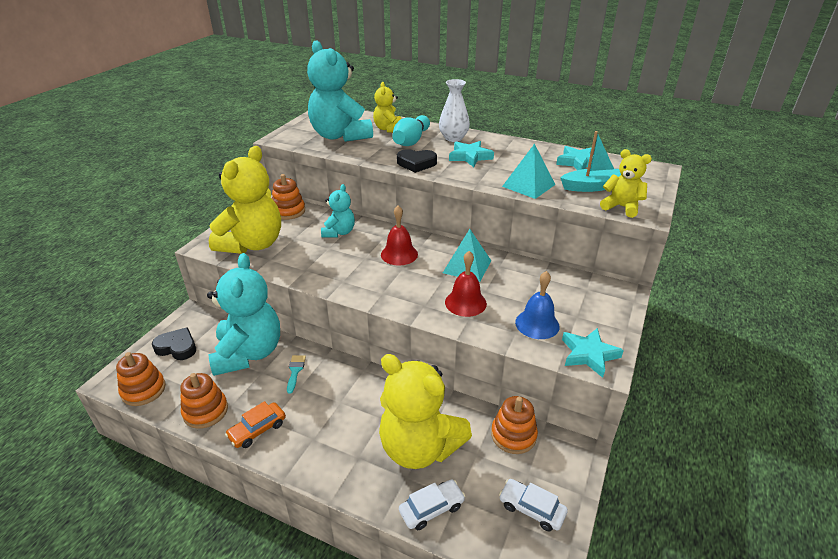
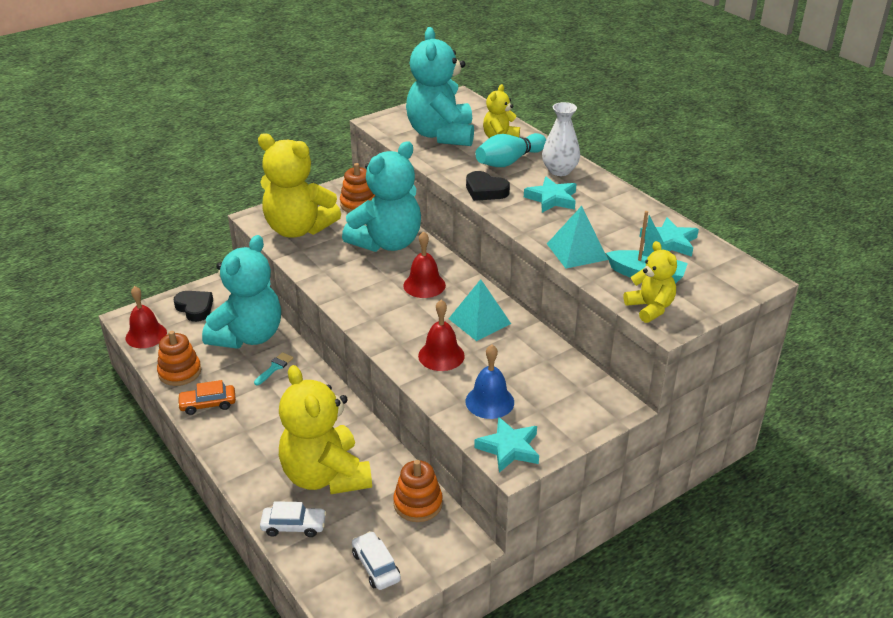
camera: 30 degrees right, 0 degrees up
(143, 390) = (146, 335): orange stacking toy -> red bell
(253, 244) = (298, 229): yellow teddy bear -> yellow teddy bear turned 60 degrees clockwise
(339, 232) = (387, 243): turquoise teddy bear -> turquoise teddy bear, size x1.93

